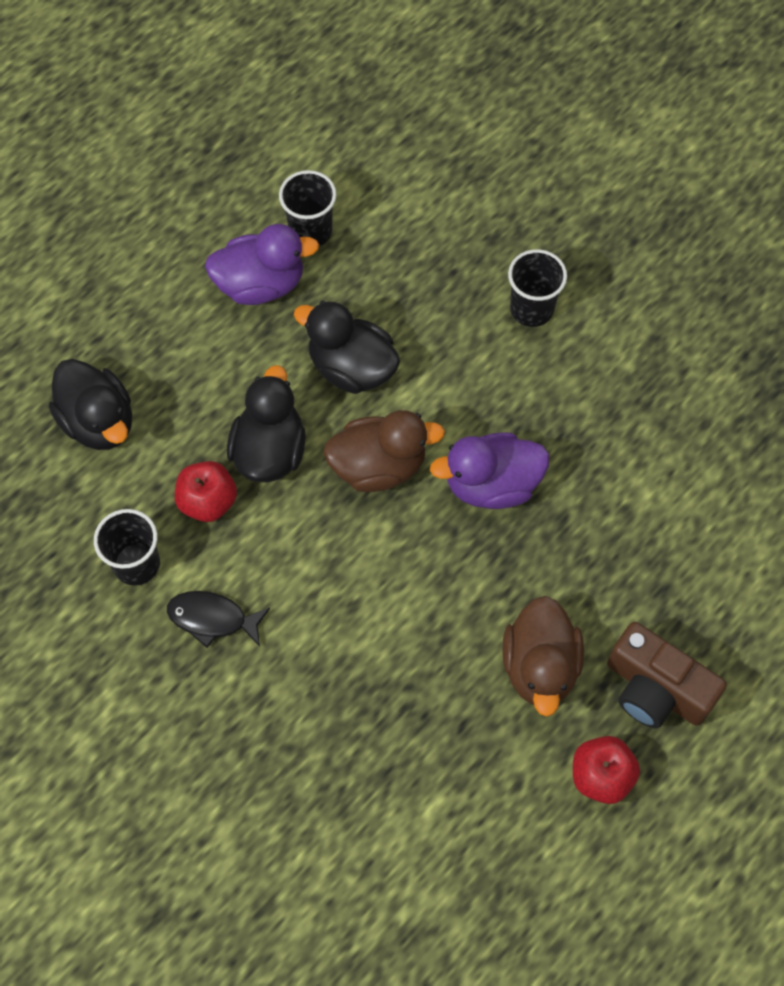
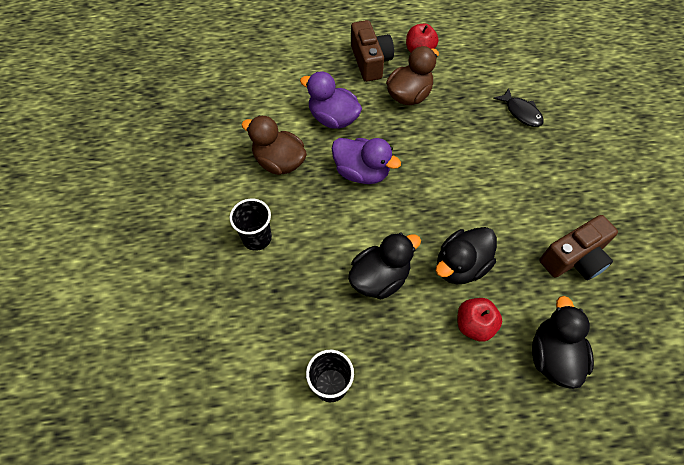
camera: 140 degrees left, 5 degrees down
(136, 564) = (574, 258): black cup -> brown camera
(208, 502) = (514, 263): red apple -> red apple (474, 325)
(212, 619) = (548, 207): black fish -> black fish (521, 112)
(261, 284) = (391, 371): purple duck -> purple duck (333, 118)
(351, 368) = (380, 278): black duck -> black duck turned 105 degrees counterclockwise
(379, 466) = (409, 218): brown duck -> brown duck (279, 162)

